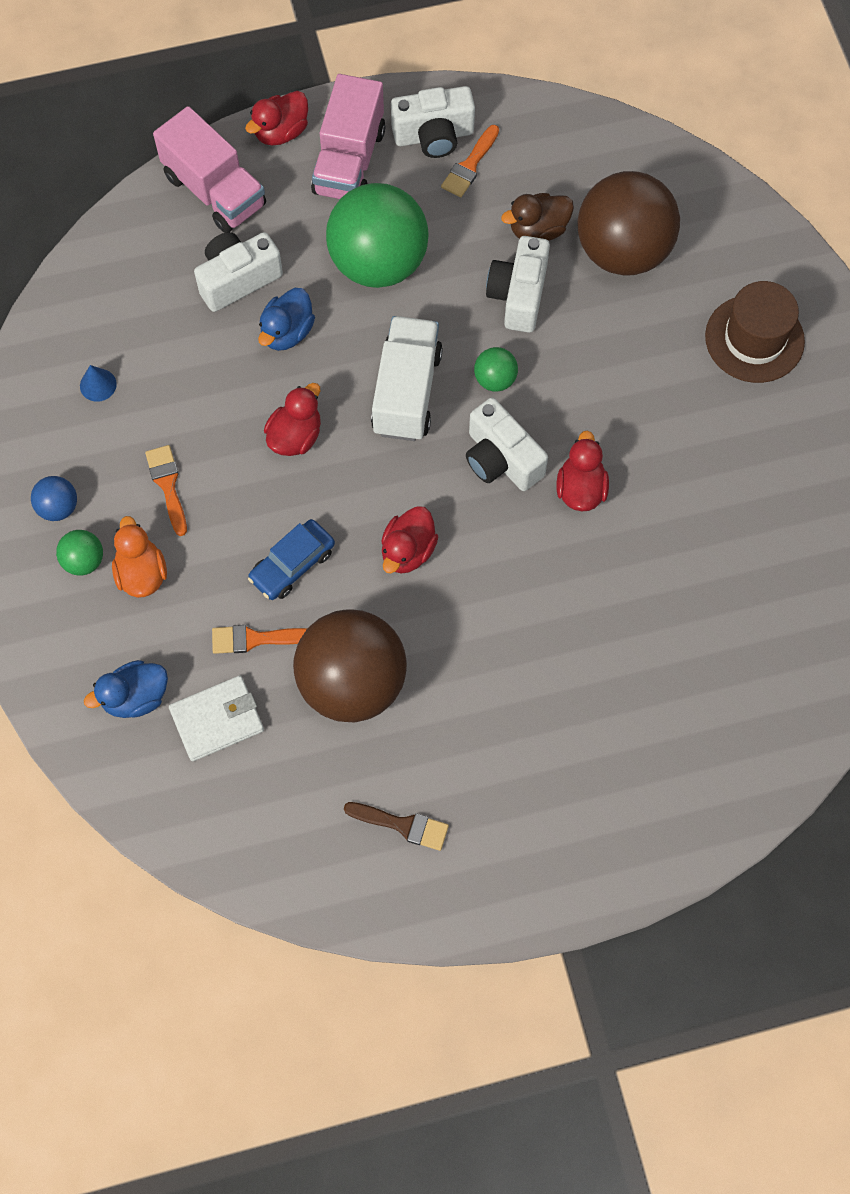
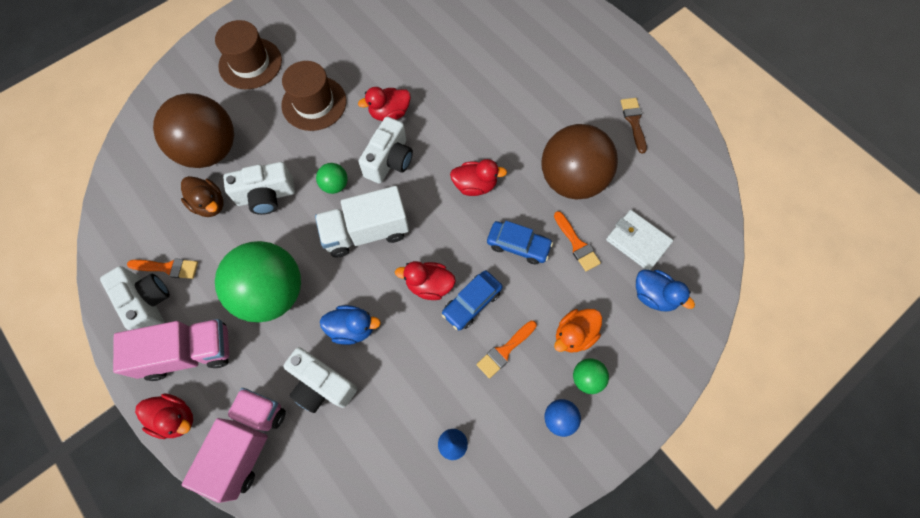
camera: 115 degrees left, 0 degrees up
(246, 475) = (472, 303): none -> blue car
(644, 398) = (314, 103): none -> brown hat

